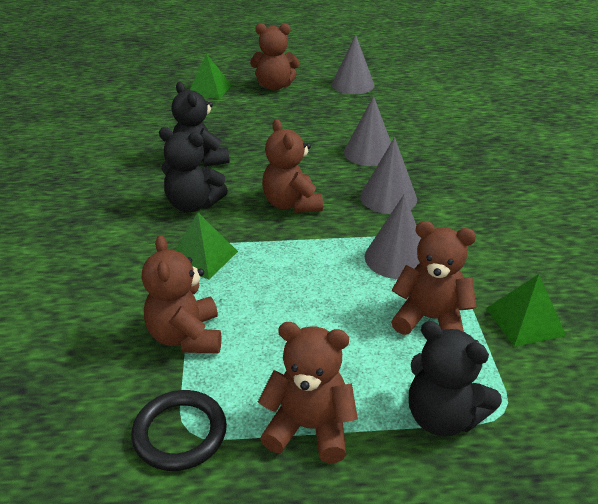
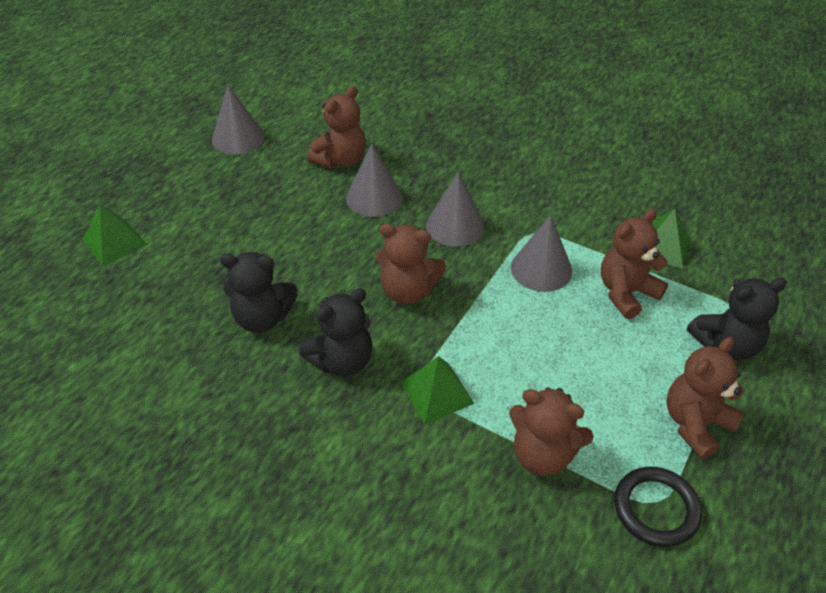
camera: 55 degrees left, 10 degrees up
(274, 86) = (171, 190): brown teddy bear -> brown teddy bear (340, 160)

